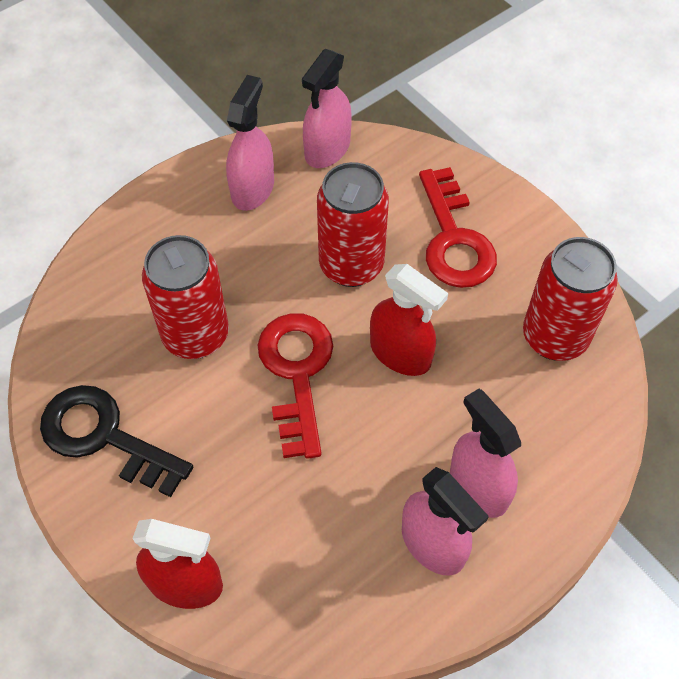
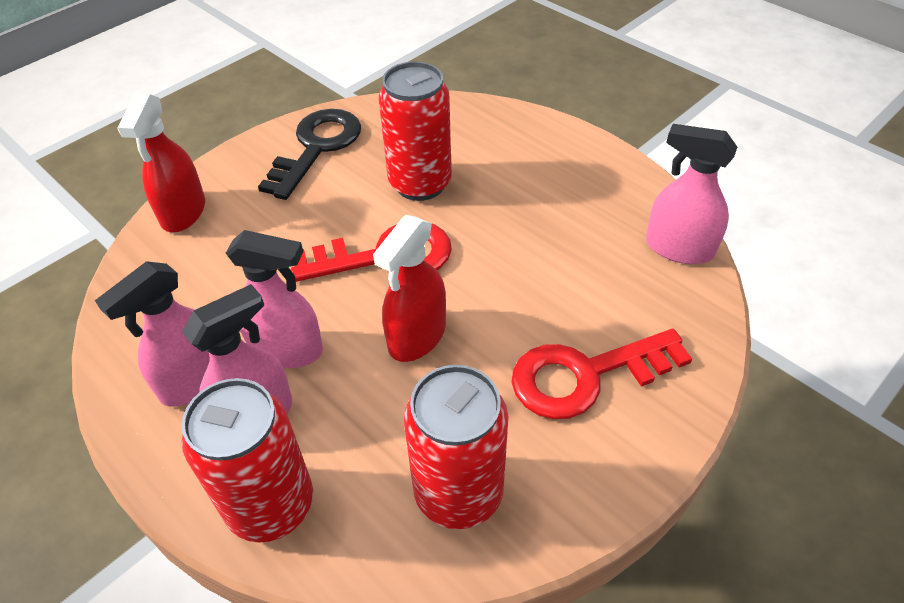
camera: 85 degrees right, 10 degrees down
(253, 188) = (602, 198): pink spray bottle -> pink spray bottle (287, 349)
(351, 265) = (523, 284): red can -> red can (271, 505)

